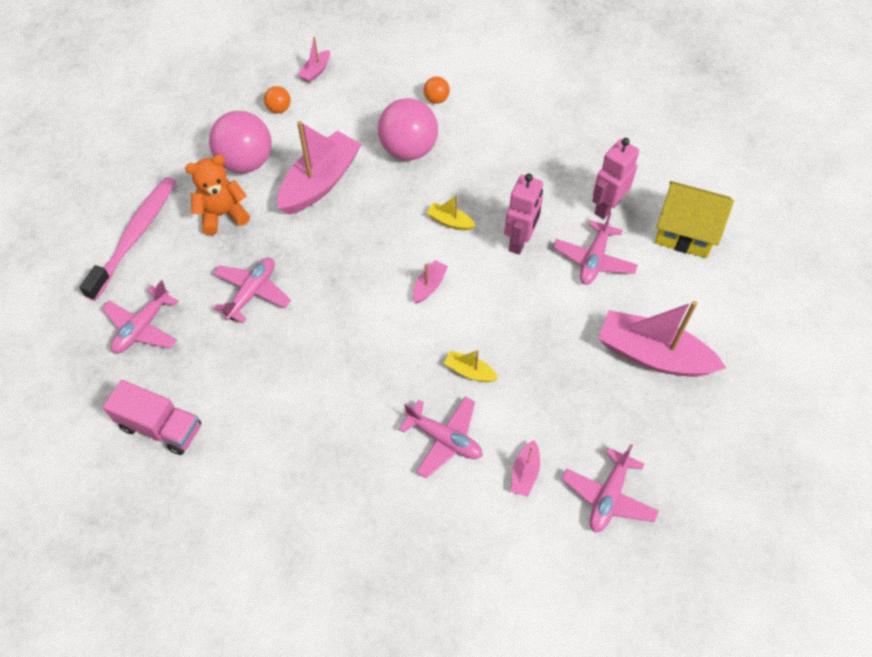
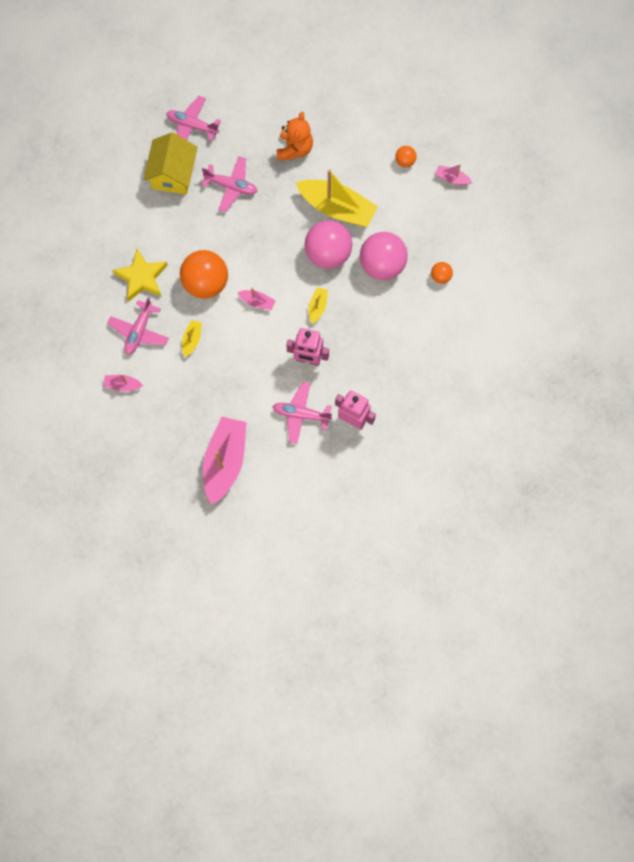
camera: 80 degrees right, 15 degrees up
(135, 236) = (265, 97): pink toothbrush -> none
(161, 427) = (122, 159): pink truck -> none
(222, 214) = (294, 149): orange teddy bear -> orange teddy bear turned 45 degrees clockwise
(246, 162) = (346, 151): pink ball -> pink ball (328, 254)
(320, 182) = (337, 208): pink boat -> yellow boat
(360, 425) = (141, 277): none -> yellow star
(388, 343) = (206, 283): none -> orange ball
(608, 496) = (114, 439): pink plane -> none
(685, 232) = (339, 480): yellow house -> yellow house (173, 174)

